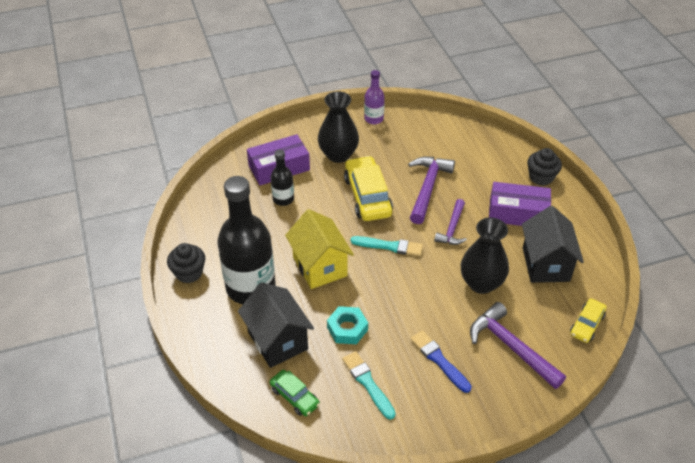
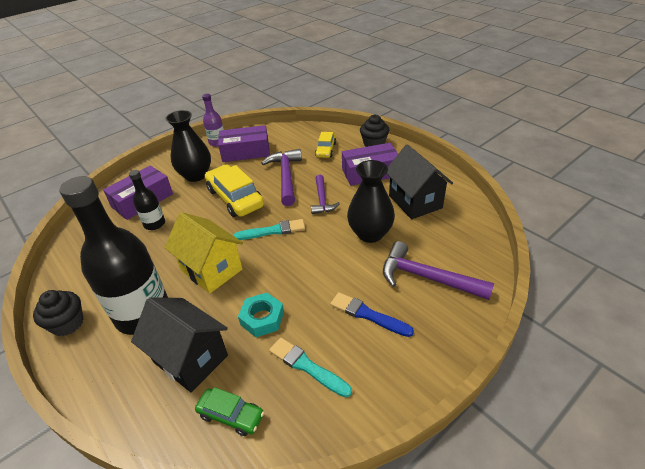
camera: 20 degrees left, 5 degrees down
(399, 141) = (246, 152): none -> purple box
(586, 324) = (478, 236): yellow car -> yellow car (325, 150)

